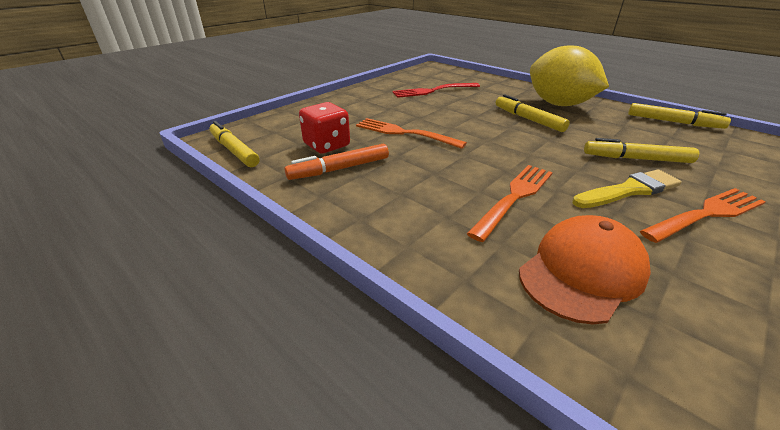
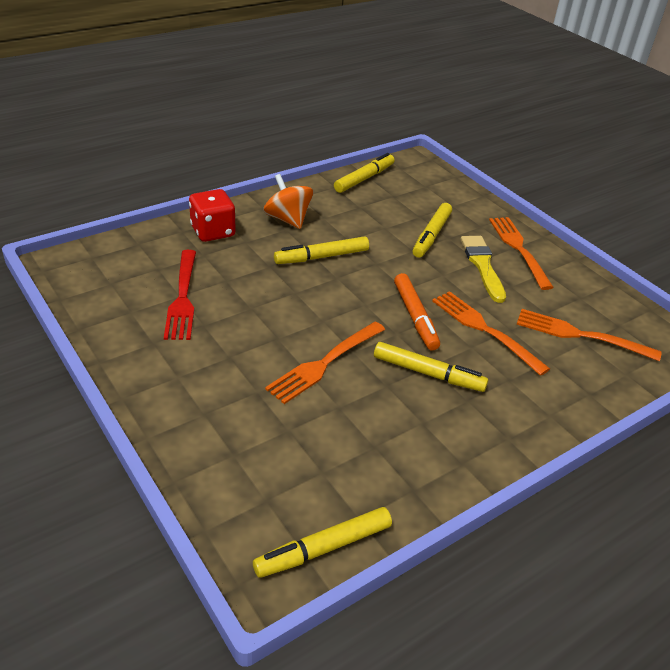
camera: 80 degrees left, 5 degrees up
(327, 145) = (338, 442): red dice -> red dice (213, 231)
(339, 169) = (406, 439): orange marker -> orange marker (415, 317)
(423, 172) = (428, 373): none -> yellow marker
(558, 104) = (288, 219): yellow lemon -> orange spinning top
(581, 272) = (581, 335): orange cap -> orange fork

